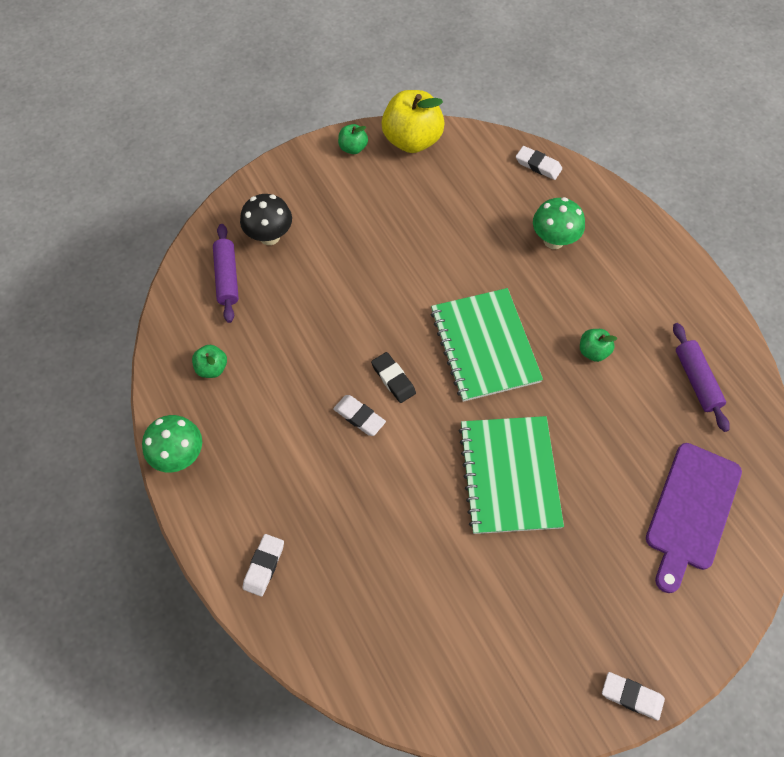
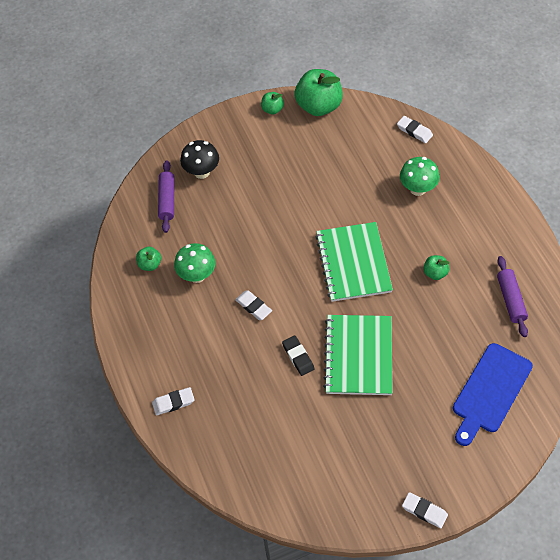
camera: 10 degrees right, 5 degrees down
(179, 456) = (121, 324): green mushroom -> green mushroom (197, 275)
(264, 566) = (173, 402): white eraser -> white eraser turned 45 degrees clockwise
(393, 379) = (282, 282): black eraser -> black eraser (298, 357)
(412, 140) = (319, 106): yellow apple -> green apple
(691, 511) = (490, 391): purple cutting board -> blue cutting board

